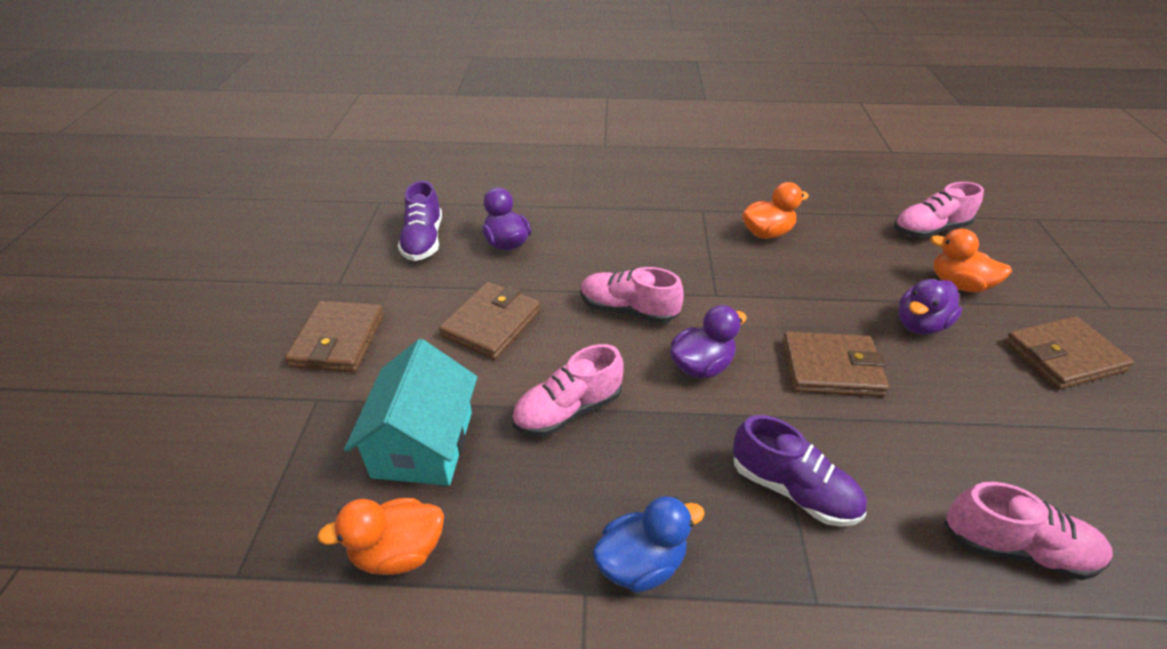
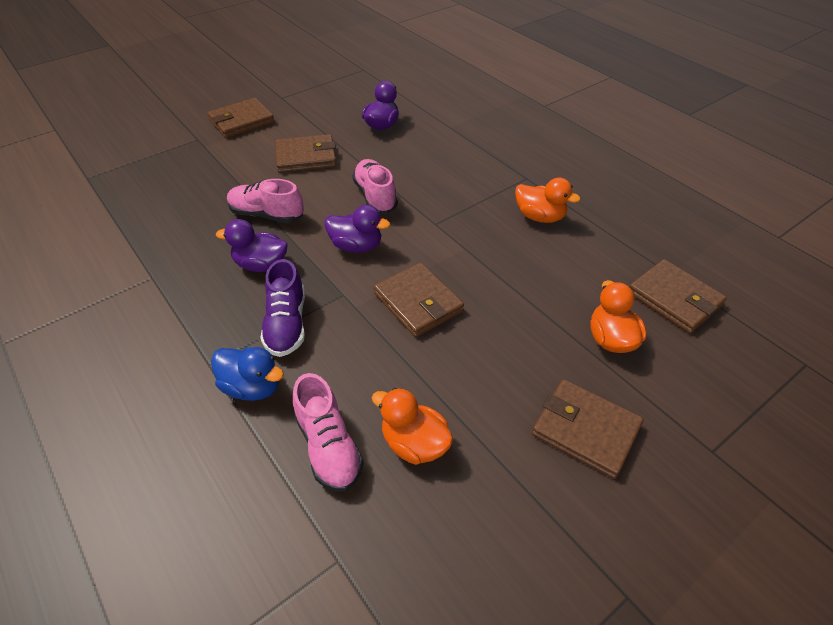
camera: 50 degrees right, 5 degrees up
(398, 552) = (131, 211): orange duck -> orange duck (414, 443)
(423, 241) = (348, 100): purple shoe -> none
(423, 444) = (199, 183): turquoise house -> none
(641, 563) = (184, 287): blue duck -> blue duck (252, 387)
(920, 324) = (524, 332): purple duck -> purple duck (261, 265)
(929, 230) = (674, 299): pink shoe -> brown wallet

